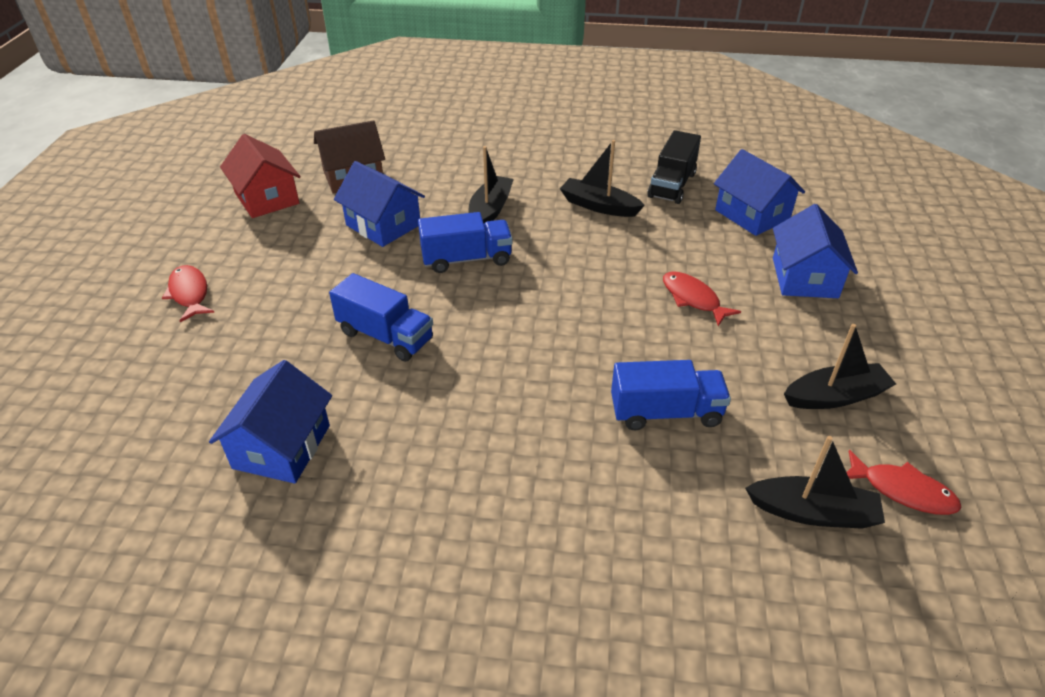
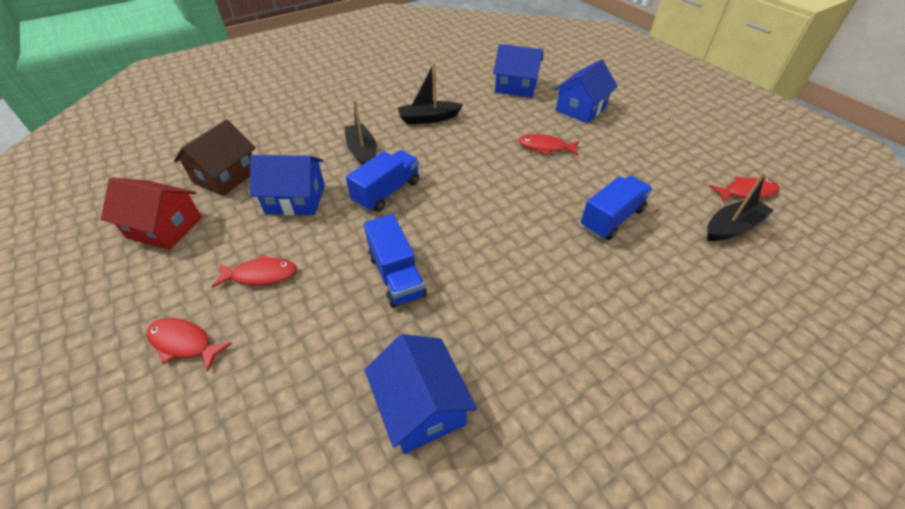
camera: 40 degrees left, 5 degrees up
(289, 274) = (261, 275): none -> red fish
(385, 336) = (396, 275): blue truck -> blue truck turned 75 degrees clockwise
(672, 185) = (454, 88): black truck -> none
(804, 277) = (581, 108): blue house -> blue house turned 75 degrees clockwise
(835, 396) = (667, 162): black boat -> none

